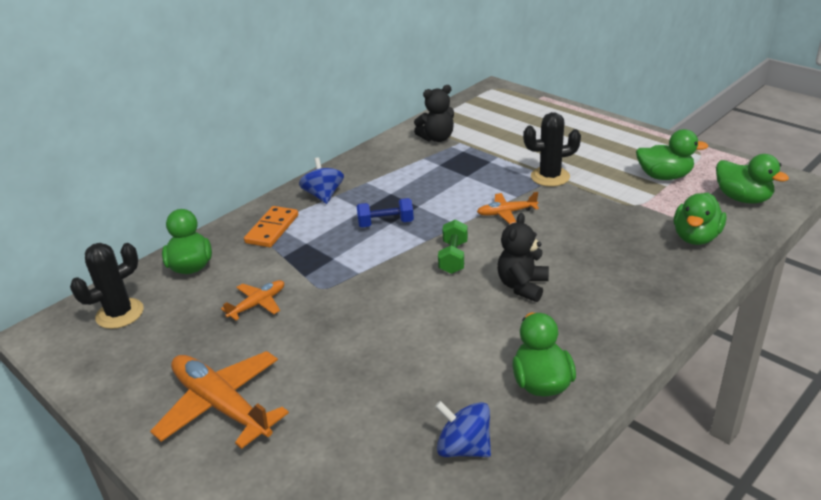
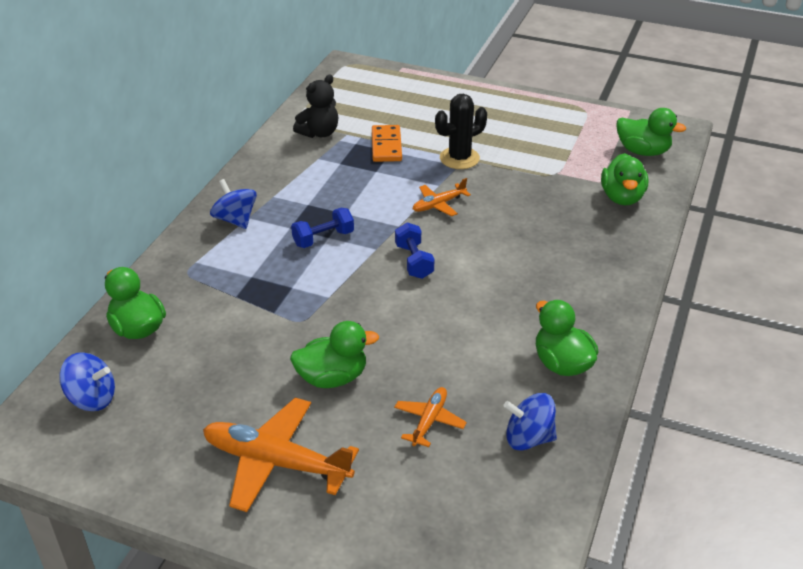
camera: 25 degrees left, 5 degrees up
(120, 314) = (92, 398): black cactus -> blue spinning top
(257, 304) = (243, 353): orange plane -> orange plane (429, 421)
(272, 229) = (202, 268): orange domino -> orange domino (386, 146)
(453, 257) = (414, 261): green dumbbell -> blue dumbbell
(522, 286) = (495, 277): black teddy bear -> none
(664, 176) = (565, 140): green duck -> green duck (332, 378)

